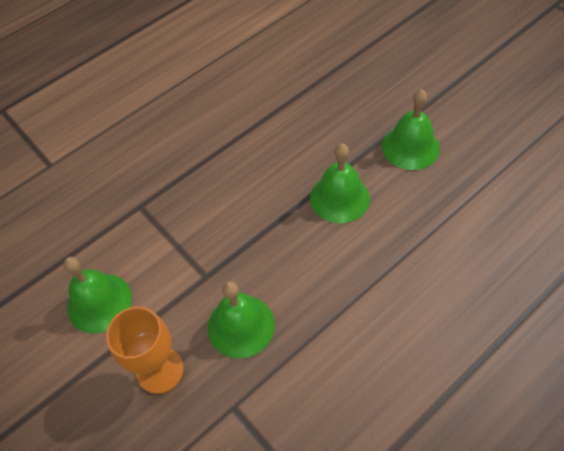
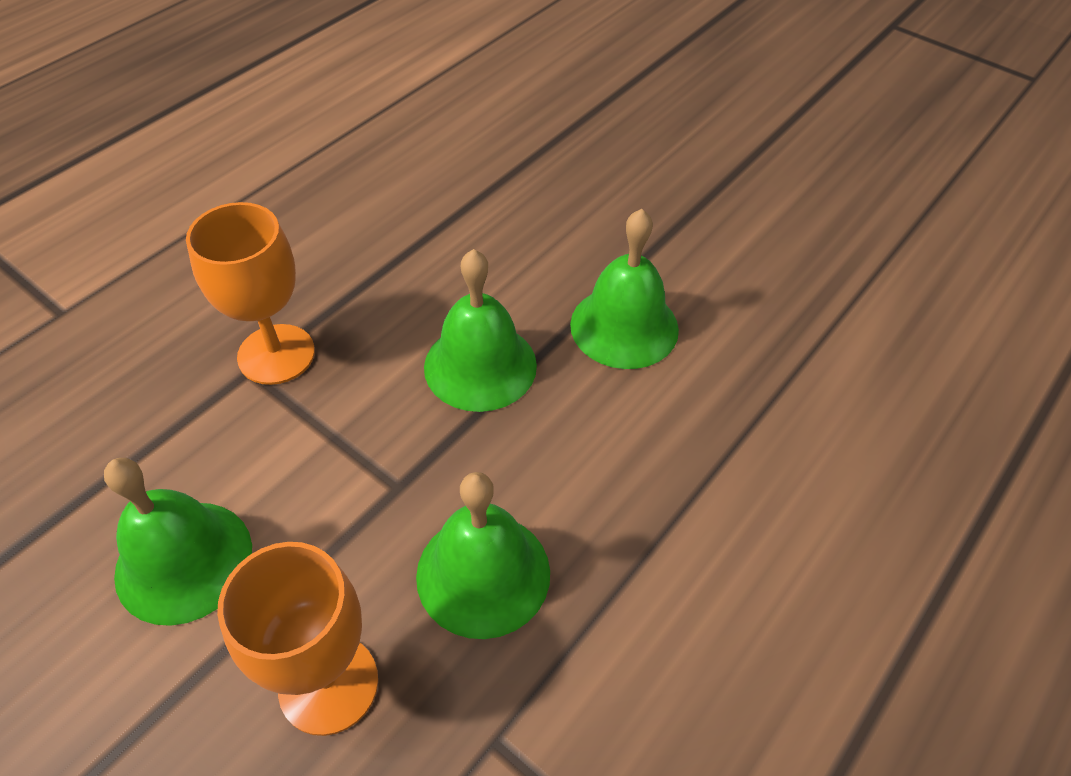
camera: 15 degrees left, 5 degrees down
(154, 198) = (276, 354): none -> orange goblet
(410, 147) = (726, 237): green bell -> green bell (480, 365)

